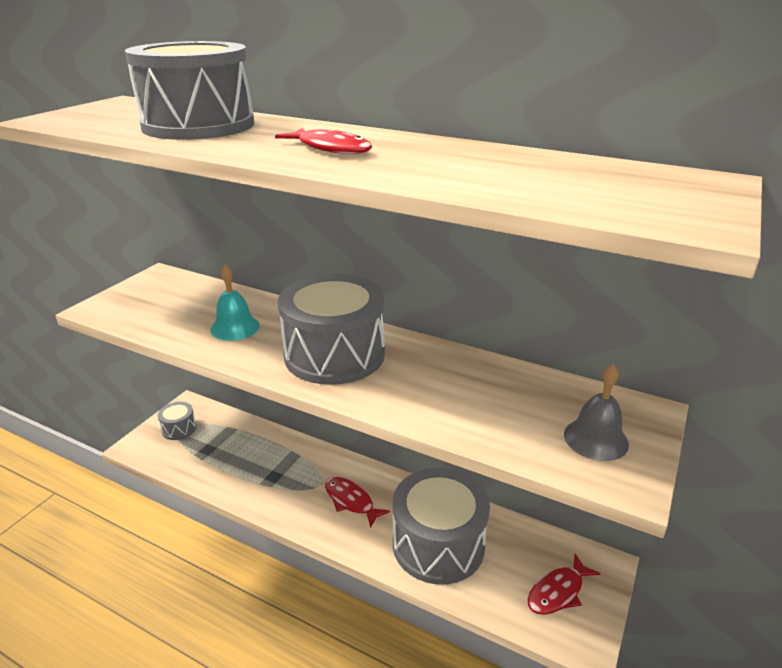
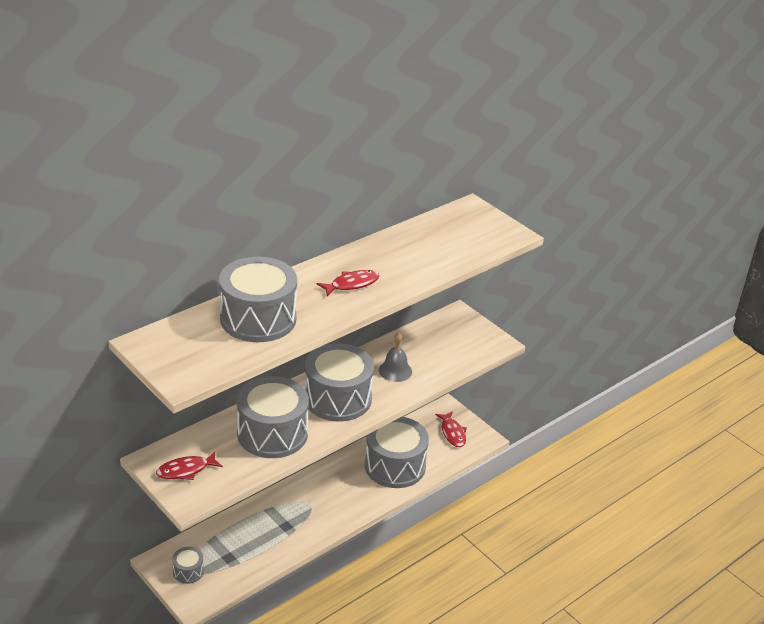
camera: 70 degrees left, 5 degrees up
(235, 327) = (272, 433): turquoise bell -> grey drum
(351, 501) = (336, 493): red fish -> red fish (186, 470)
(595, 439) = (467, 338): grey bell -> grey bell (395, 371)

